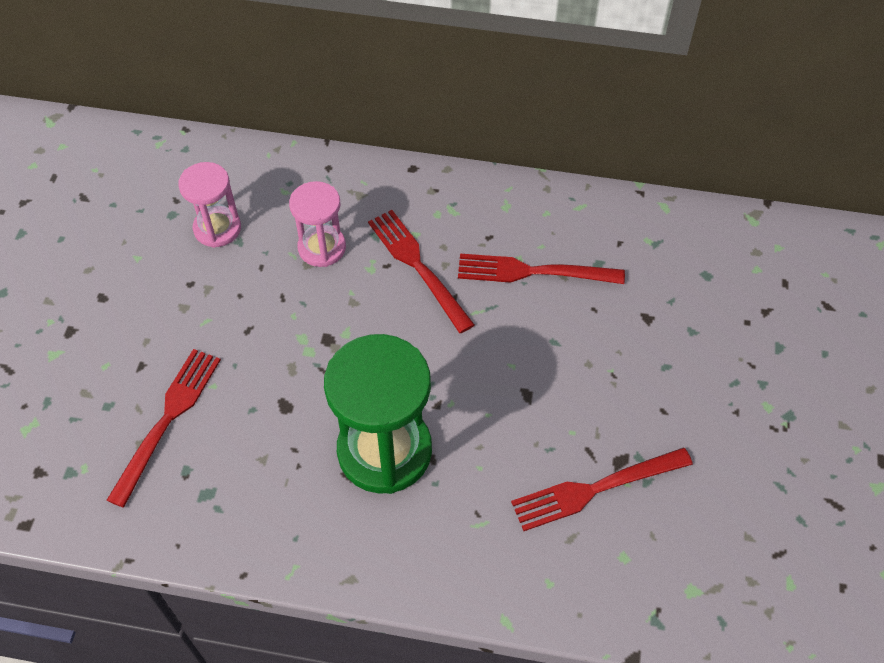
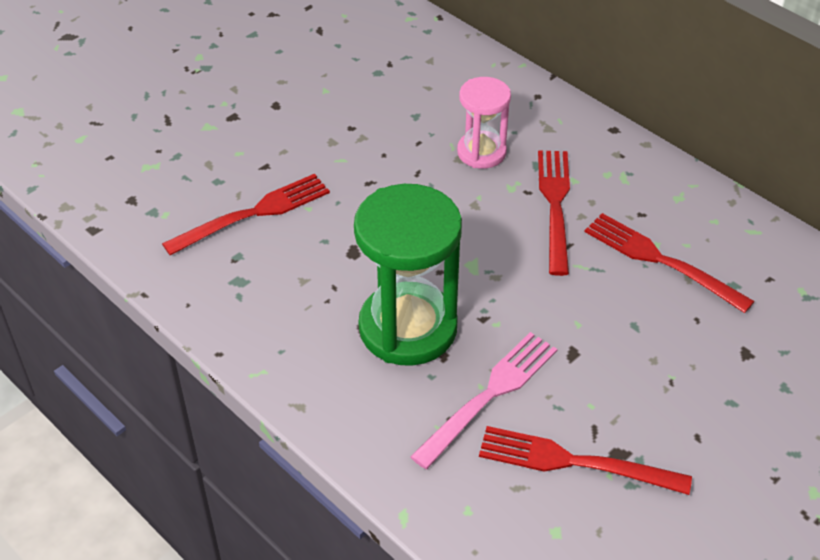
camera: 35 degrees right, 10 degrees down
(217, 228) = (406, 99): pink hourglass -> none
(492, 471) = (489, 395): none -> pink fork

